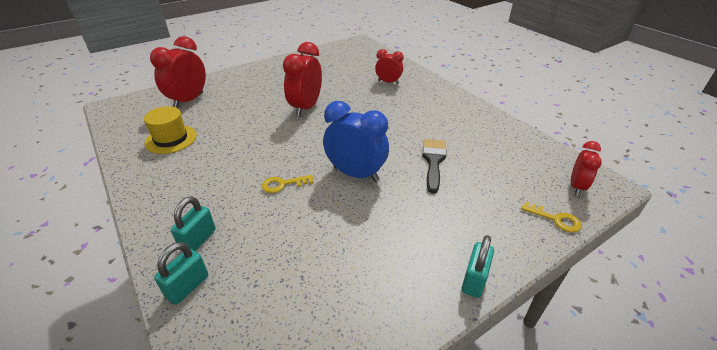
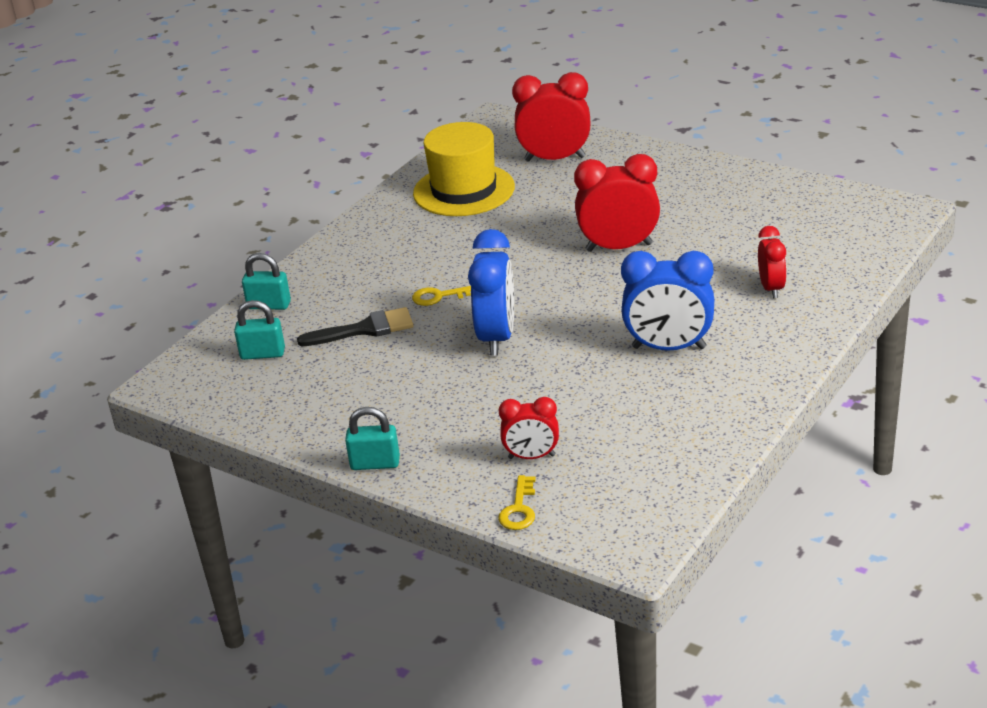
camera: 70 degrees right, 5 degrees down
(171, 139) = (464, 190): yellow hat -> yellow hat, size x1.52
(198, 239) = (324, 284): turquoise padlock -> turquoise padlock (262, 354)
(283, 184) = (439, 296): yellow key -> yellow key turned 60 degrees counterclockwise
(416, 121) = (669, 348): none -> blue clock
(433, 161) = (572, 388): black brush -> black brush (365, 329)
(576, 186) = (608, 521): red clock -> red clock (531, 457)

